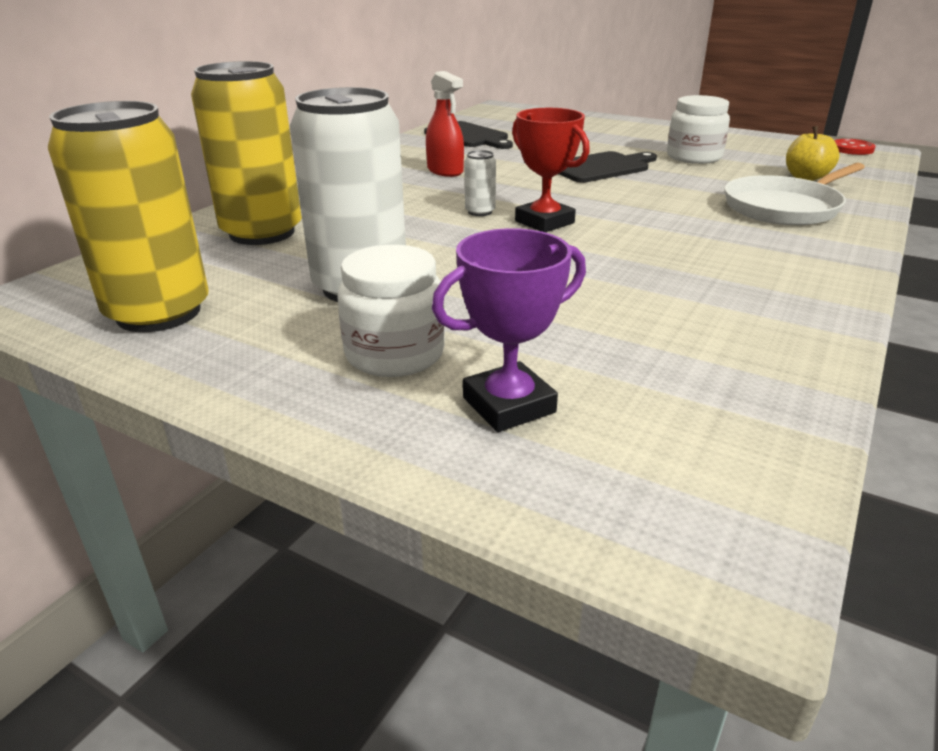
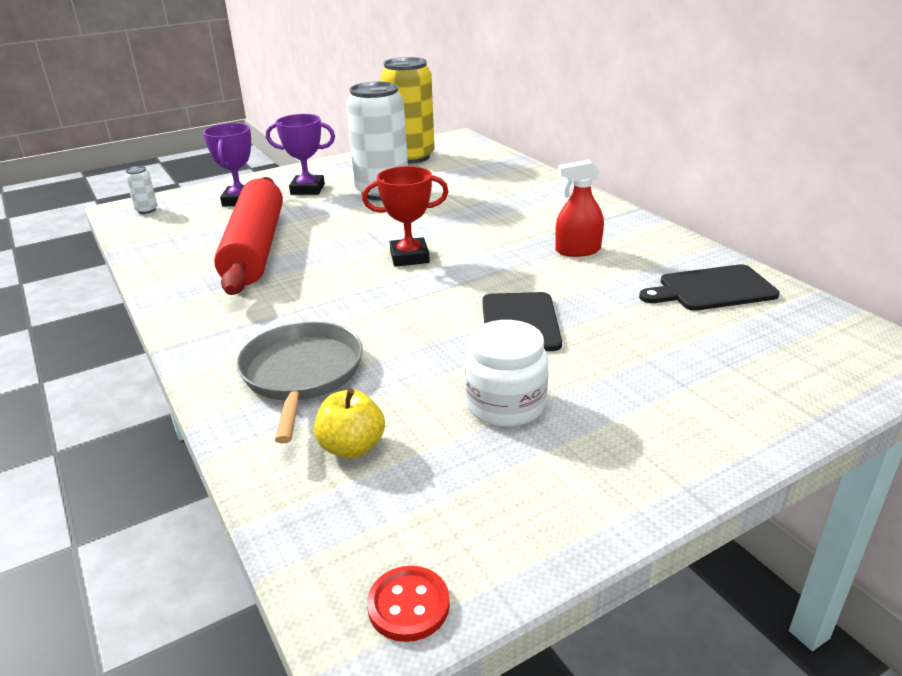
camera: 120 degrees right, 0 degrees up
(262, 233) = (492, 180): yellow can -> none
(395, 354) = (307, 189): white jar -> purple trophy
(480, 212) = (457, 241): white can -> white can (146, 210)
(647, 308) = (256, 248): none -> red rolling pin
(784, 207) = (302, 374): white pan -> grey pan

